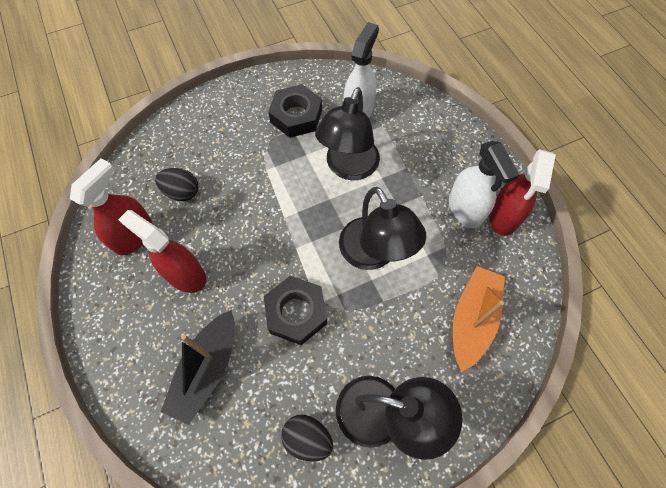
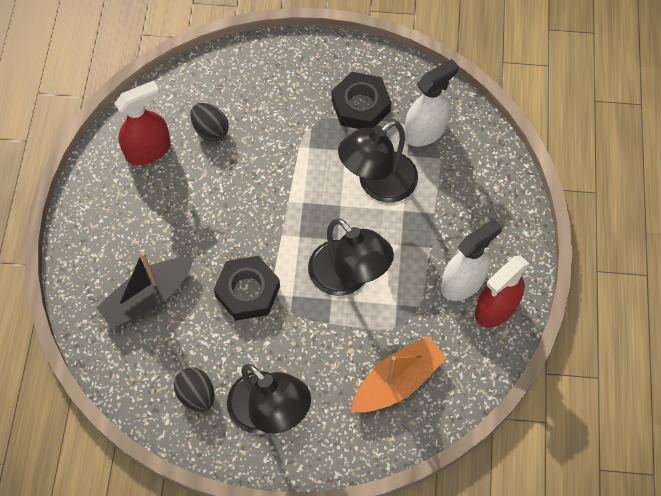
camera: 30 degrees right, 0 degrees up
(185, 275) = (173, 208): red spray bottle -> none
(374, 254) = (348, 278): black lamp -> black lamp turned 45 degrees counterclockwise
(465, 209) = (463, 282): white spray bottle -> white spray bottle turned 135 degrees counterclockwise

